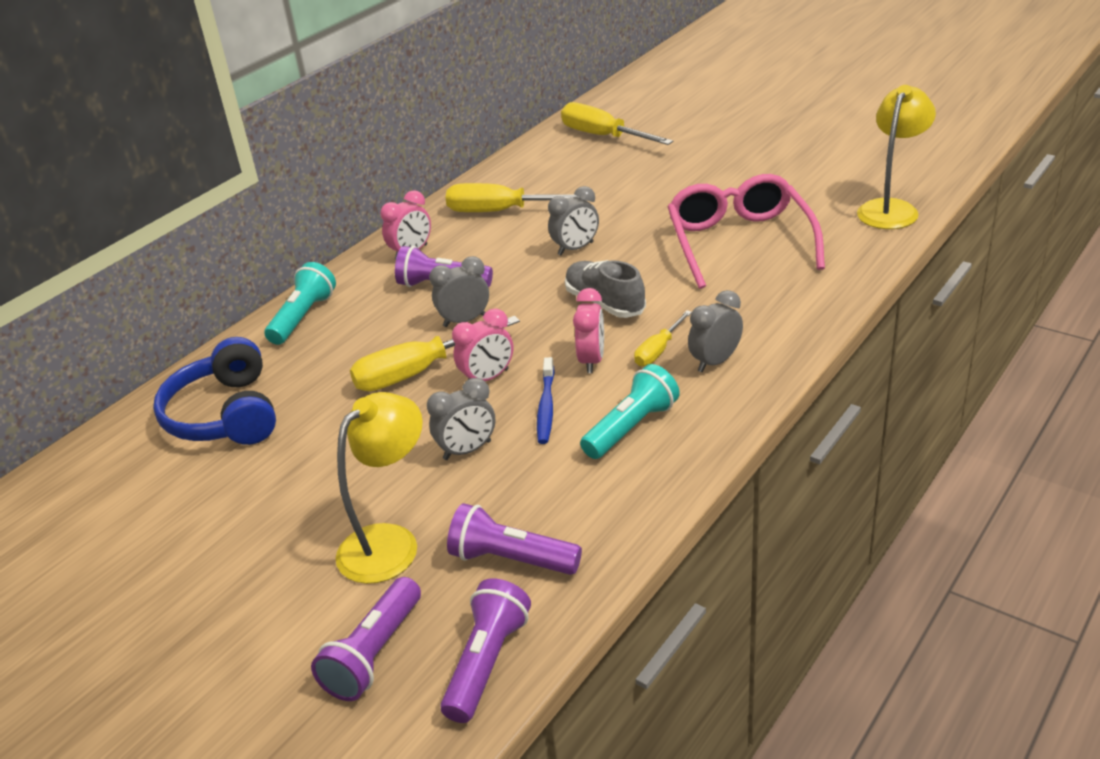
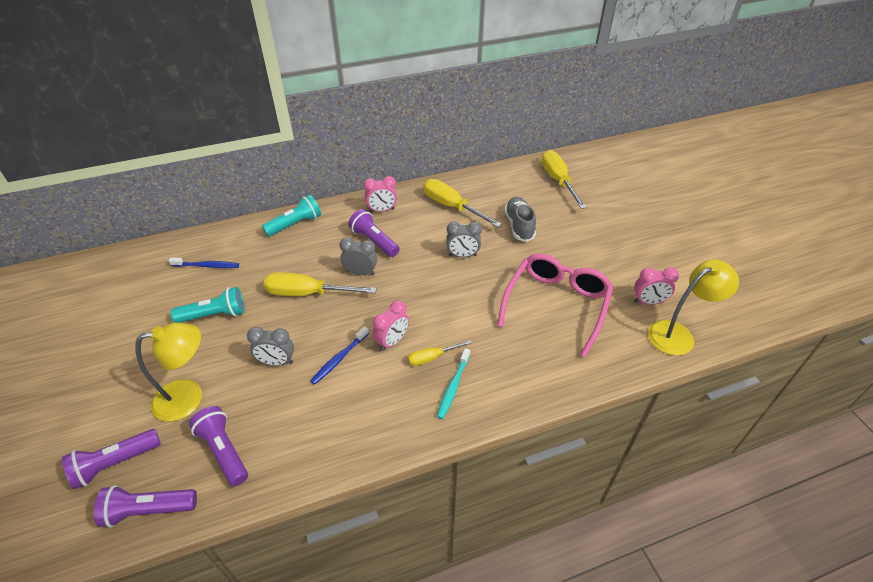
camera: 30 degrees right, 10 degrees up
(225, 415) = (207, 266): blue headphones -> blue toothbrush
(487, 378) = (333, 319): pink clock -> pink clock (648, 302)
(487, 662) = (149, 510): purple flashlight -> purple flashlight turned 150 degrees counterclockwise
(604, 303) = (439, 304): grey shoe -> grey shoe (519, 226)
(631, 427) = (364, 403): turquoise flashlight -> turquoise flashlight (214, 315)
(715, 362) = (453, 387): grey clock -> turquoise toothbrush

